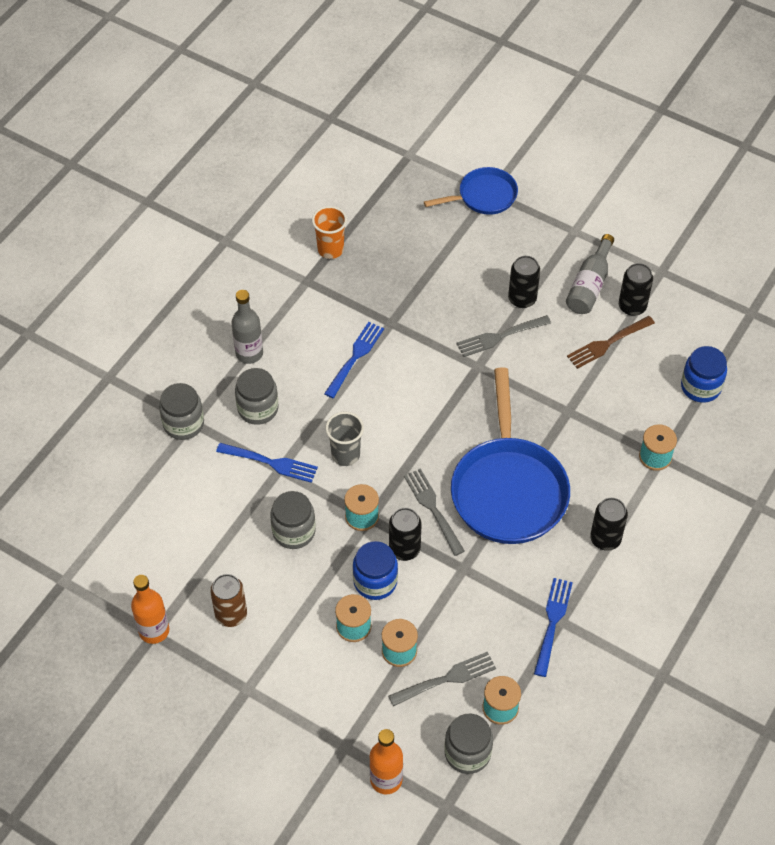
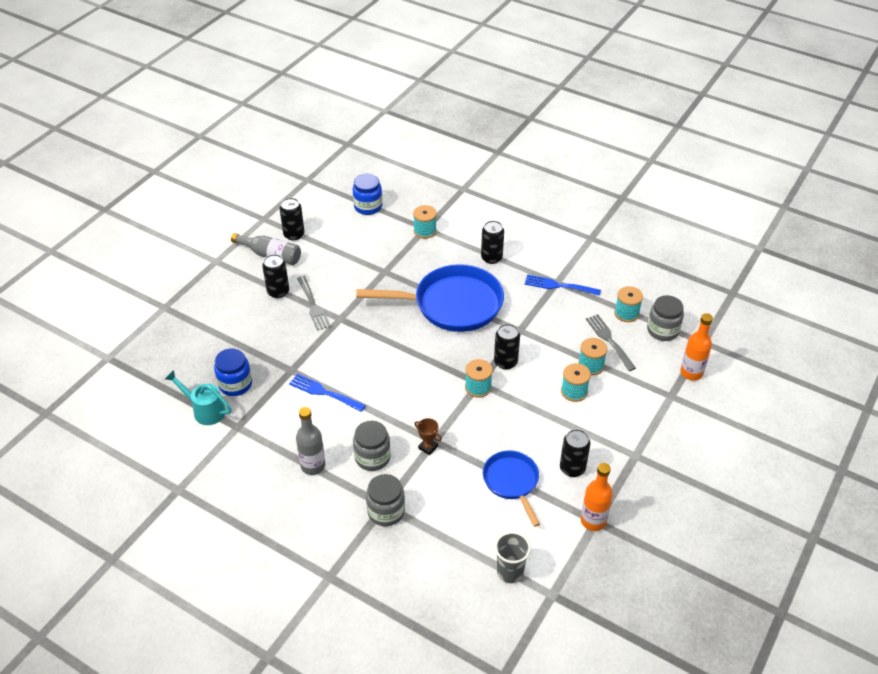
camera: 90 degrees left, 10 degrees down
(231, 614) = (572, 468): brown can -> black can
(270, 463) = (428, 447): blue fork -> brown trophy
(294, 531) = (493, 429): grey jar -> none
(330, 249) = (205, 410): orange cup -> turquoise watering can
(345, 455) = (421, 398): grey cup -> grey cup (510, 572)
(375, 581) = (535, 379): blue jar -> blue jar (235, 384)
(433, 509) = (470, 345): grey fork -> none
(483, 196) = (168, 311): blue pan -> blue pan (512, 482)
(608, 343) = (325, 248): brown fork -> none

